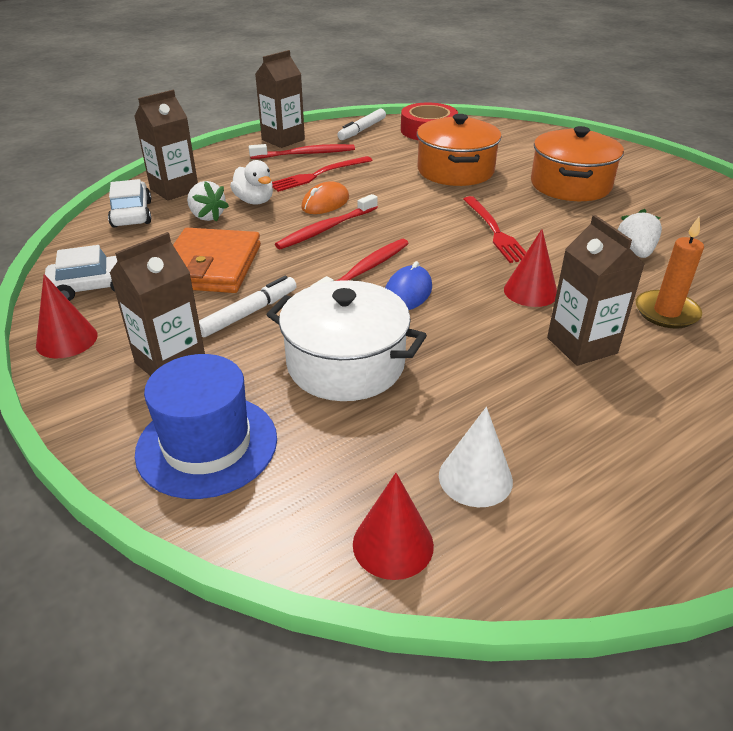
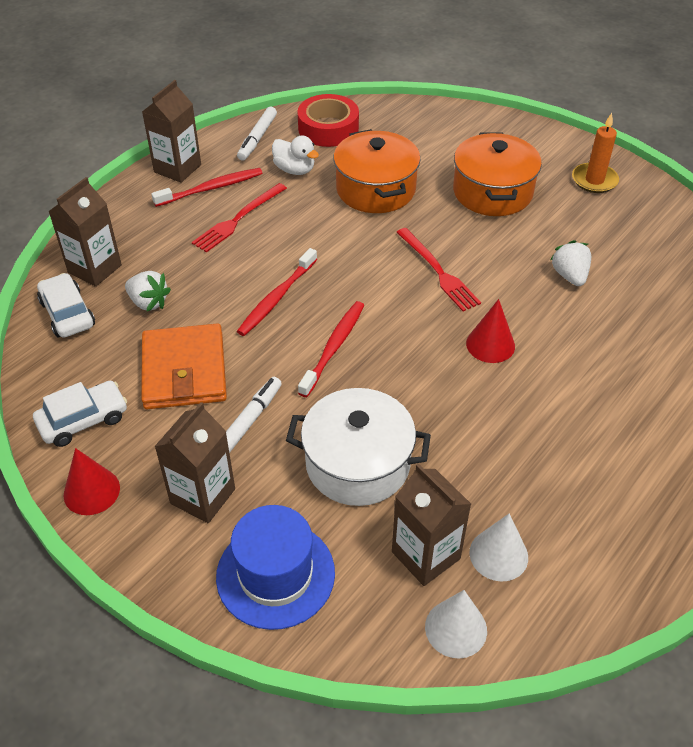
camera: 15 degrees left, 10 degrees up
(254, 201) = (188, 271): white duck -> white duck (295, 170)
(325, 203) = (262, 261): orange mouse -> none
(393, 544) = (456, 628): red cone -> white cone
(408, 293) = (383, 368): blue mouse -> none
(581, 345) = (548, 400): brown carton -> brown carton (425, 555)
(666, 312) = (609, 346): orange candle -> orange candle (594, 180)

